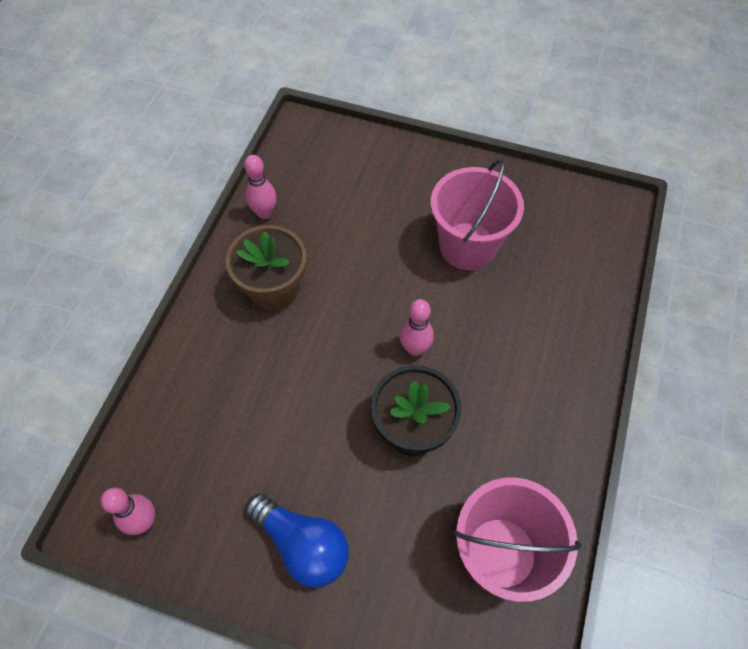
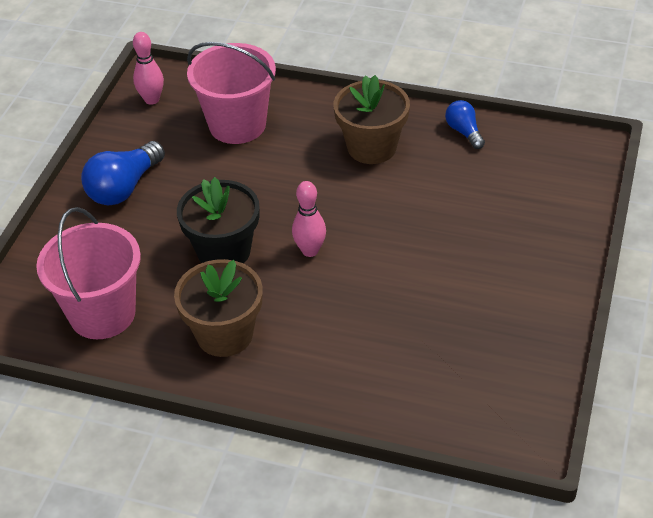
camera: 90 degrees right, 15 degrees down
(264, 213) = (464, 132): pink bowling pin -> blue light bulb
(467, 246) = (443, 291): pink bucket -> pink bucket (237, 125)
(524, 426) = (224, 334): none -> brown flower pot

